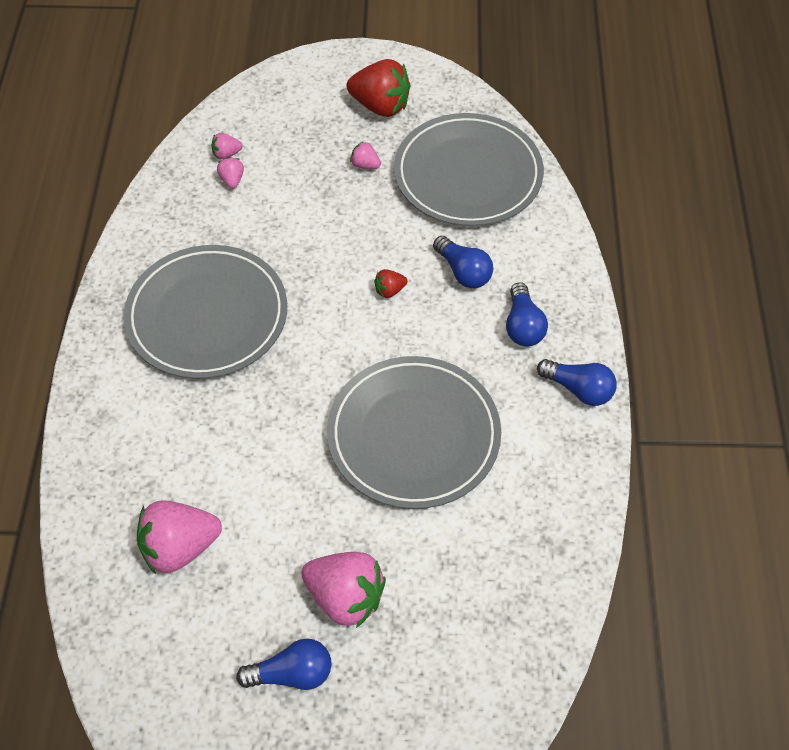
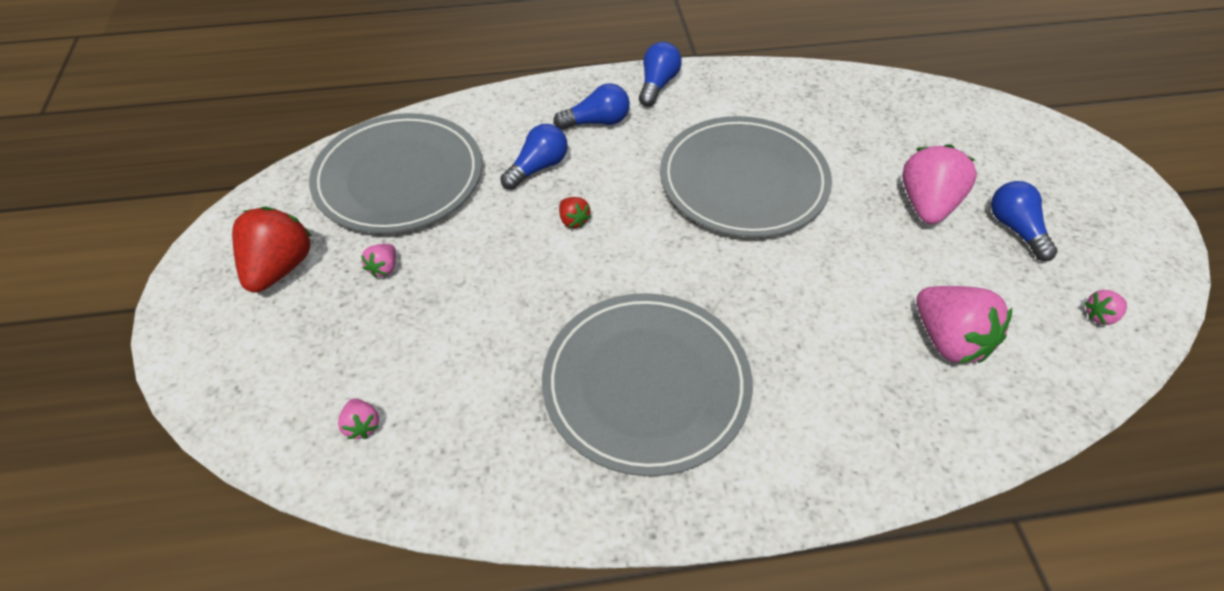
camera: 100 degrees left, 5 degrees down
(232, 180) = (412, 407): pink strawberry -> pink strawberry (1100, 316)

